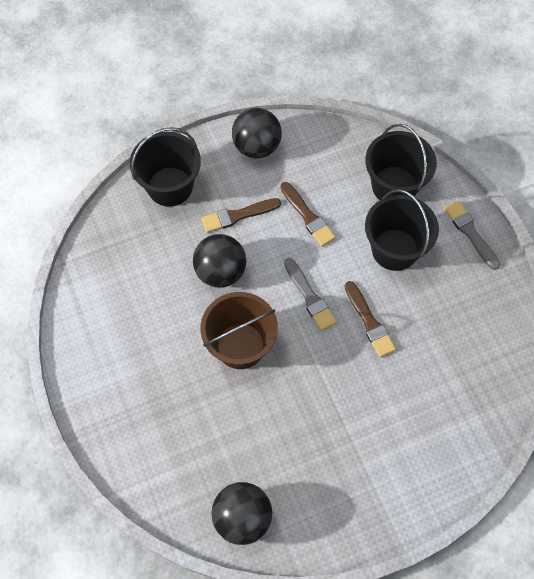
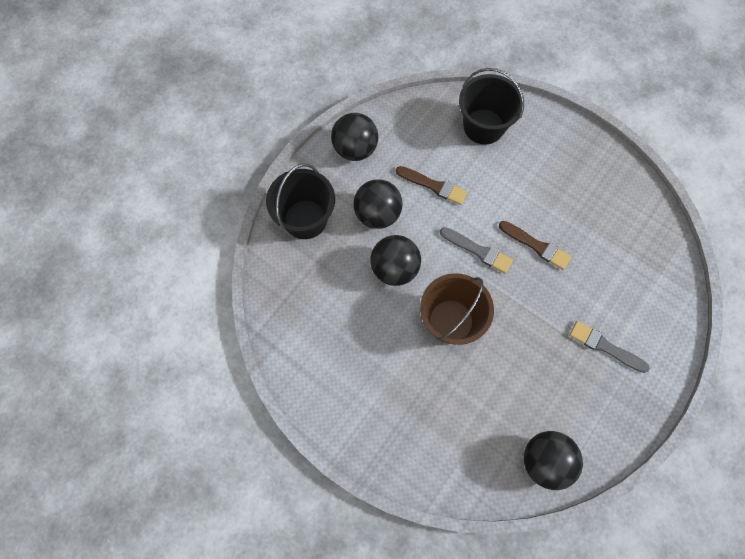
camera: 30 degrees left, 5 degrees up
(238, 215) = (377, 214): brown brush -> black ball
(394, 249) = (517, 177): black bucket -> none
(470, 233) = (564, 134): grey brush -> grey brush (605, 346)

